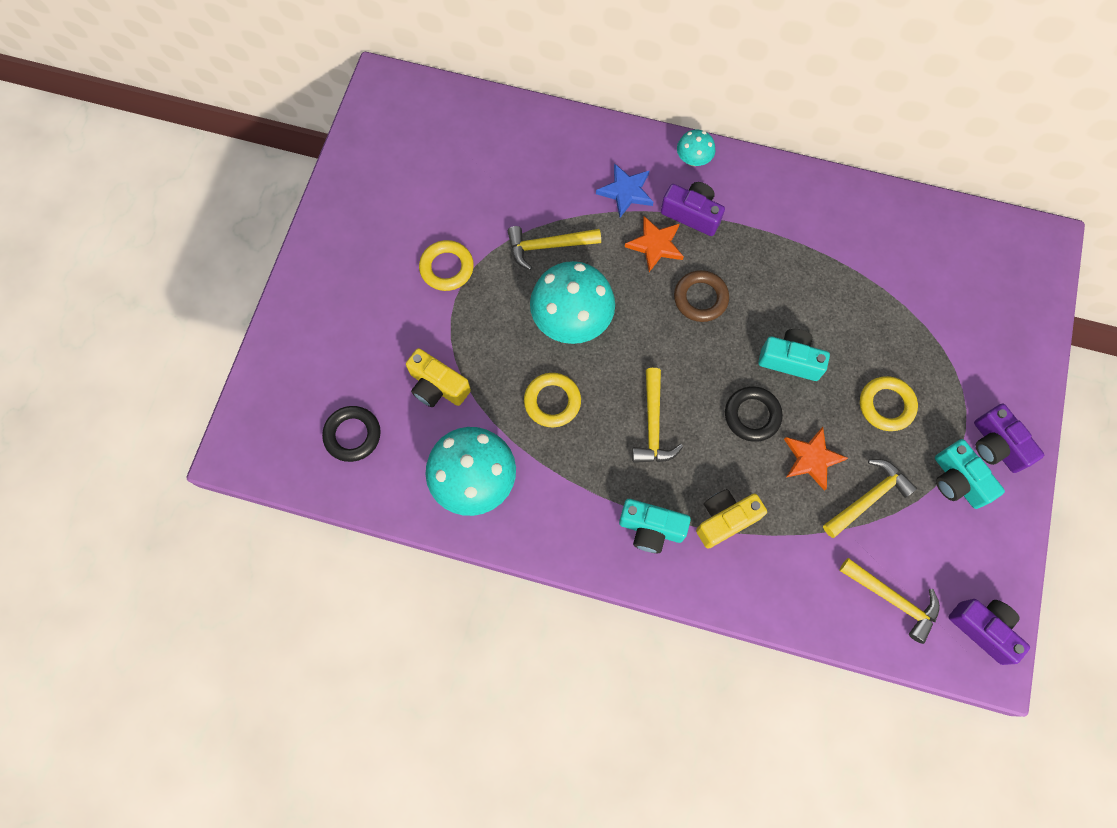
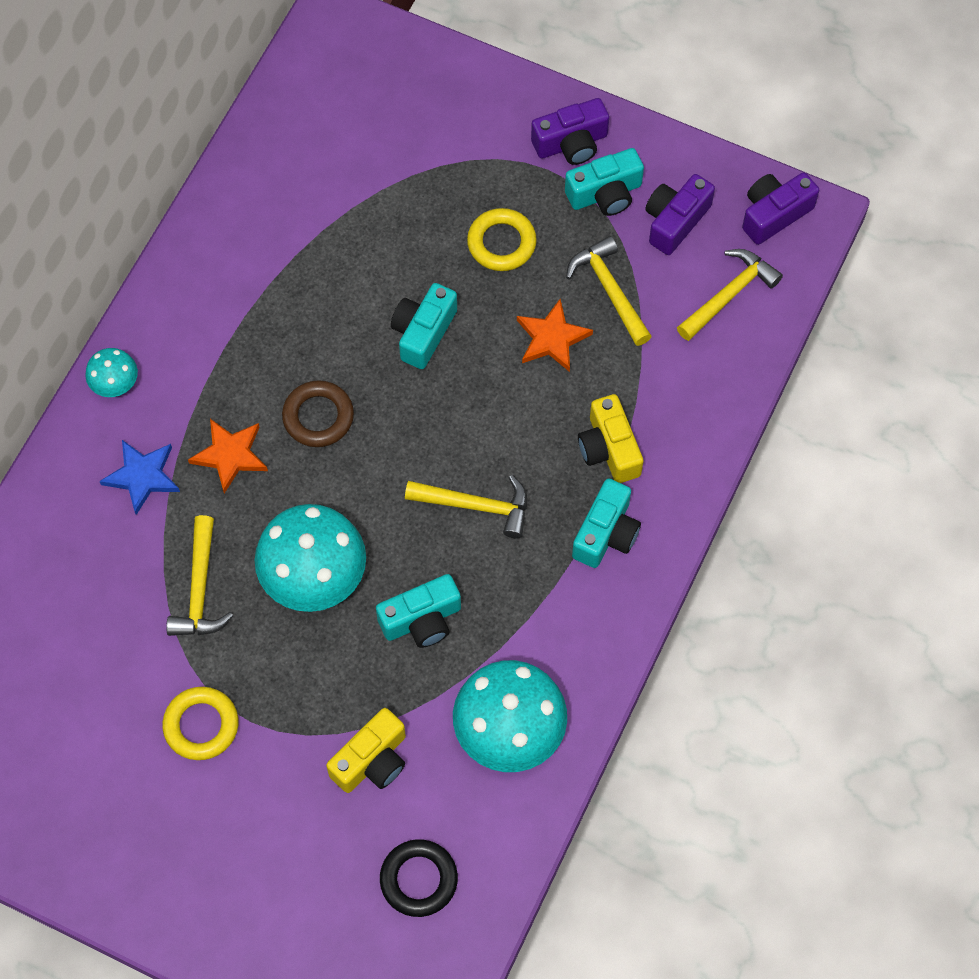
camera: 80 degrees left, 5 degrees down
(552, 401) = (422, 620): yellow ring -> turquoise camera
(692, 214) = (196, 402): purple camera -> purple camera (675, 221)
(752, 415) = (486, 391): black ring -> none

